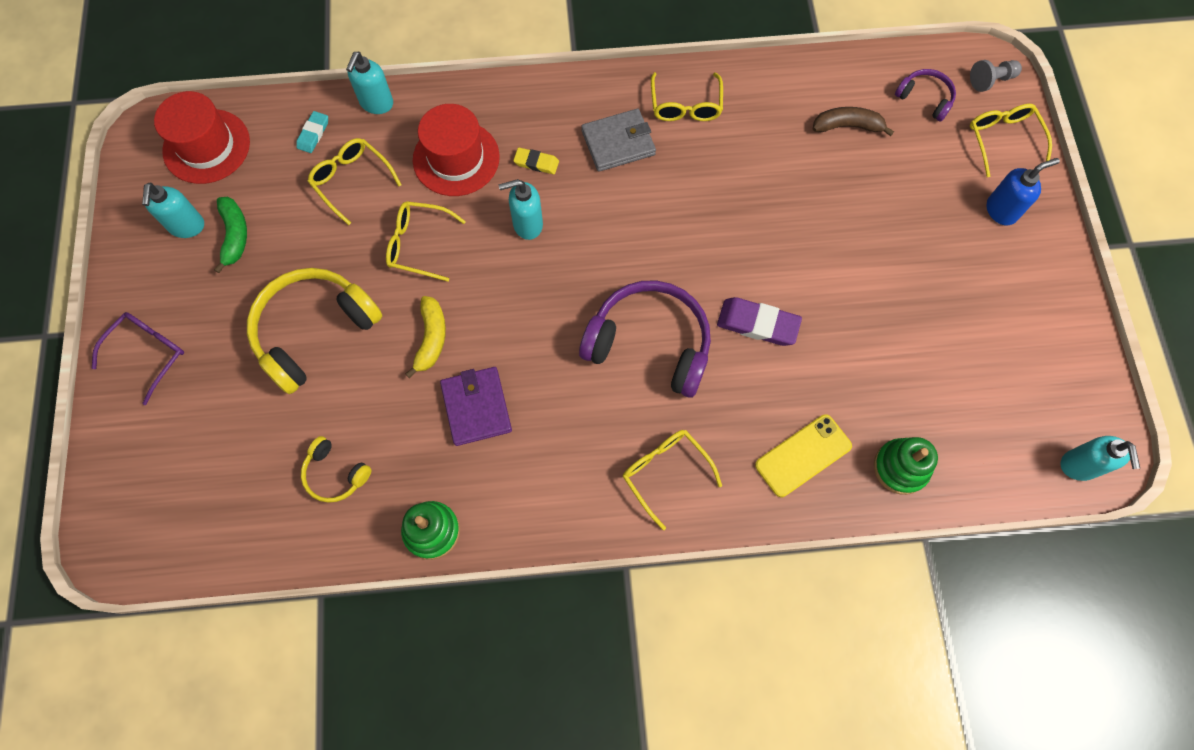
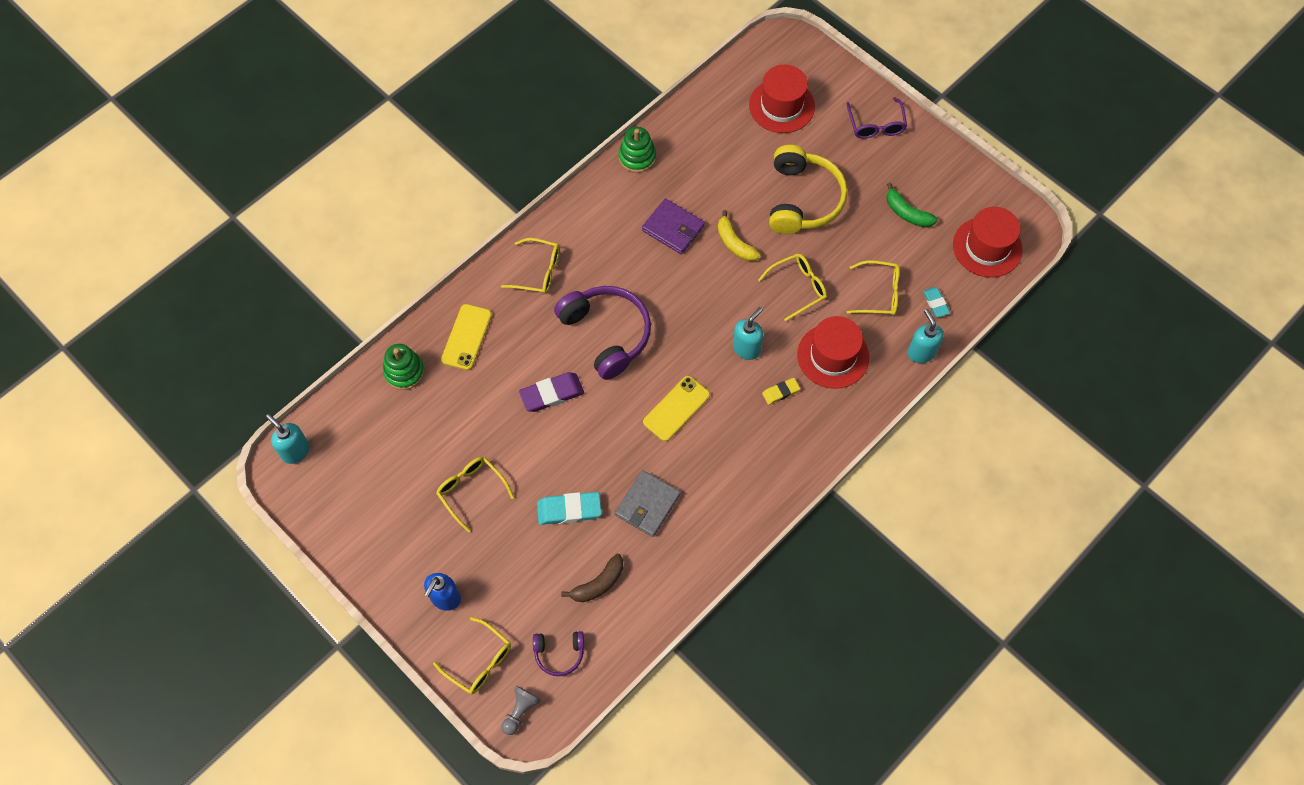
camera: 140 degrees right, 5 degrees down
(187, 226) = (939, 197): turquoise soap dispenser -> none
(212, 462) = (781, 106): none -> red hat
(335, 474) = (713, 145): yellow headphones -> none
(618, 143) = (742, 447): grey wallet -> grey wallet (647, 505)
(647, 219) = (676, 408): none -> yellow phone
(650, 343) = (607, 334): purple headphones -> purple headphones turned 105 degrees counterclockwise
(685, 106) = (722, 510): yellow glasses -> yellow glasses (471, 491)
(826, 204) = (569, 510): none -> turquoise eraser

